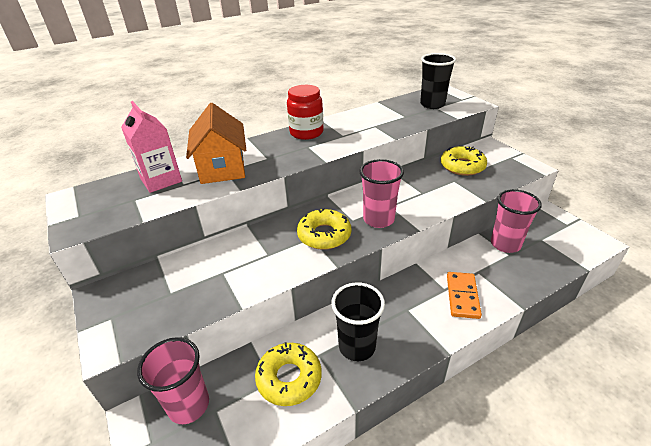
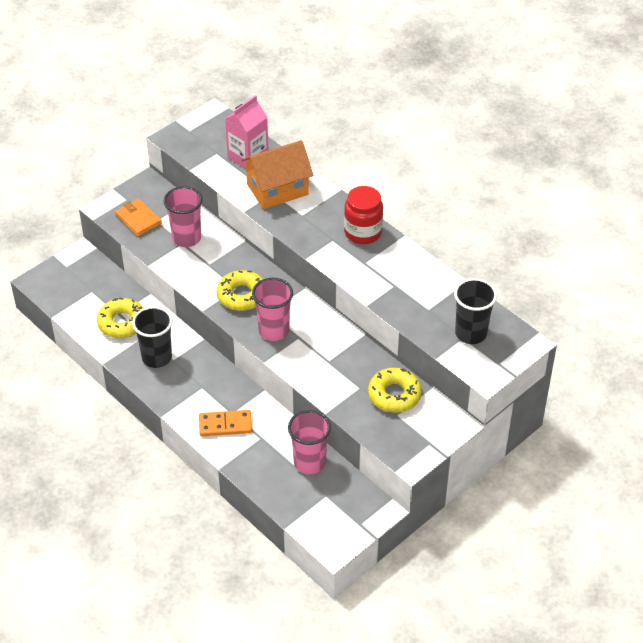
camera: 75 degrees right, 10 degrees up
(156, 309) = (138, 219): none -> orange wallet
(189, 405) = (93, 276): pink cup -> pink cup (186, 238)

